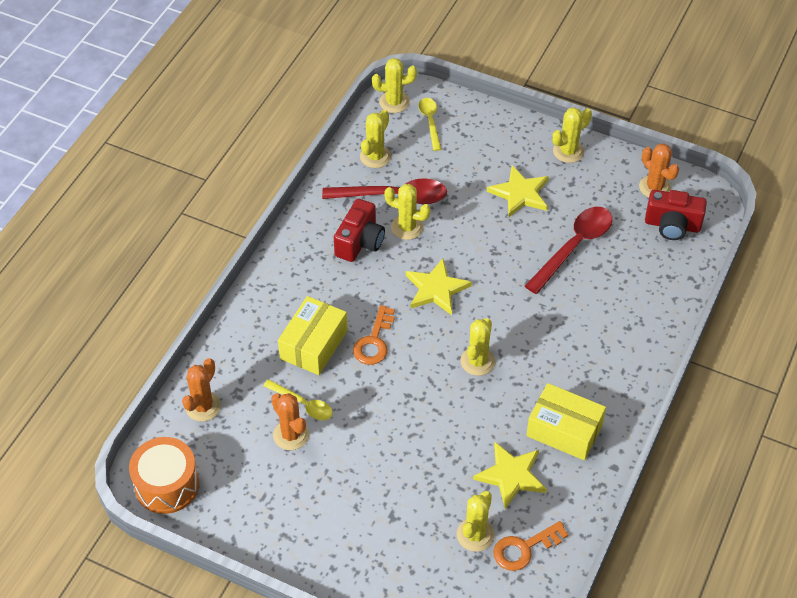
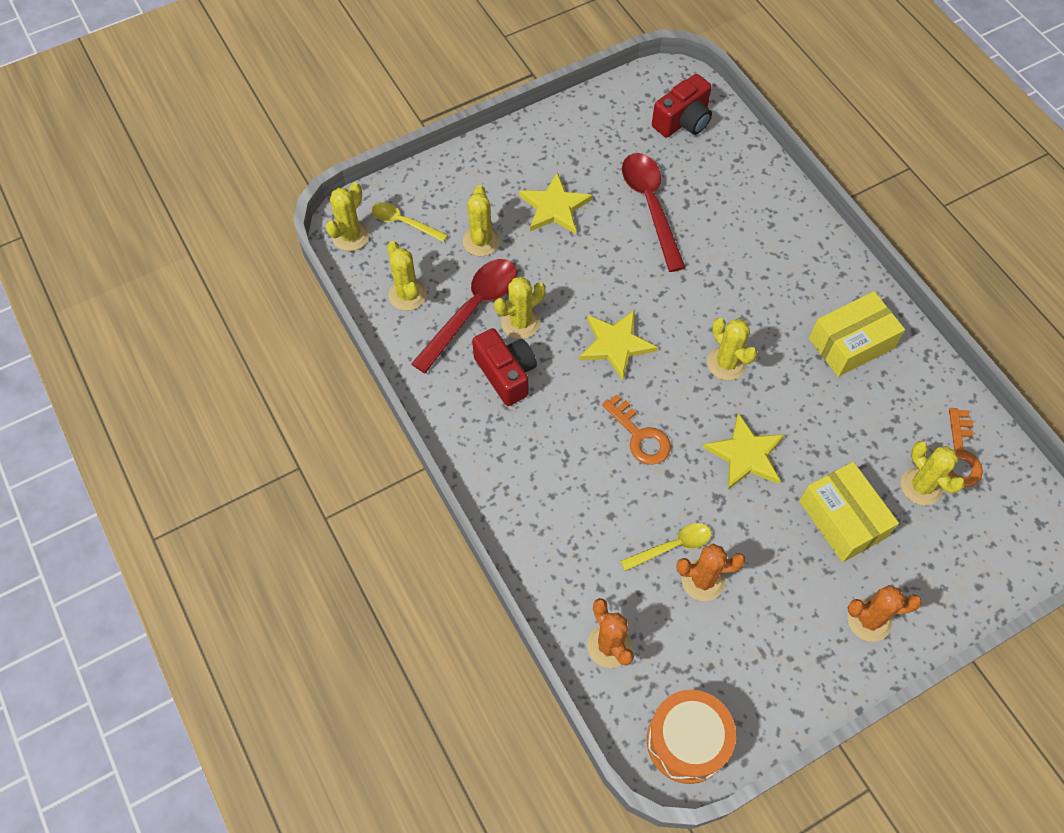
camera: 55 degrees left, 10 degrees up
(313, 344) = (604, 492): yellow box -> yellow box (842, 519)
(511, 475) = (874, 416): yellow star -> yellow star (745, 455)
(568, 151) = (535, 140): yellow cactus -> yellow cactus (481, 241)
(654, 187) = (630, 105): orange cactus -> orange cactus (869, 620)

